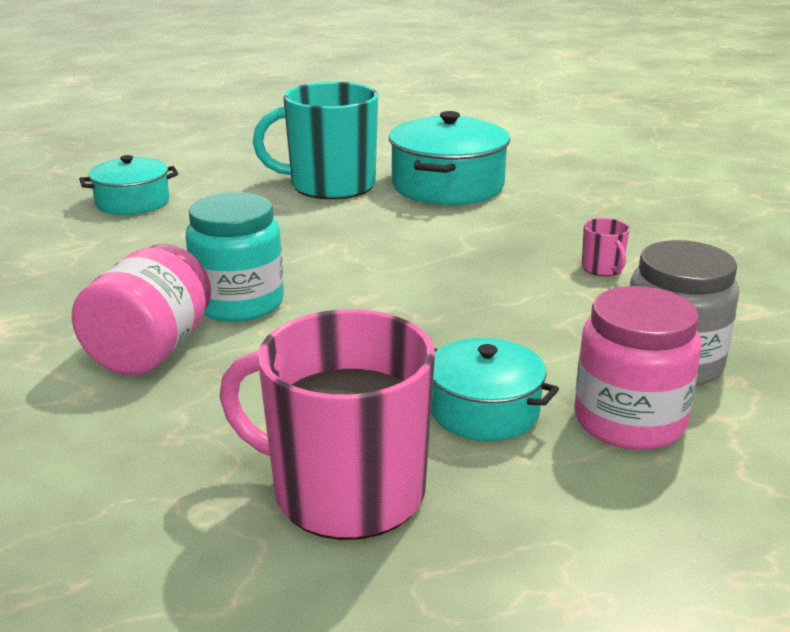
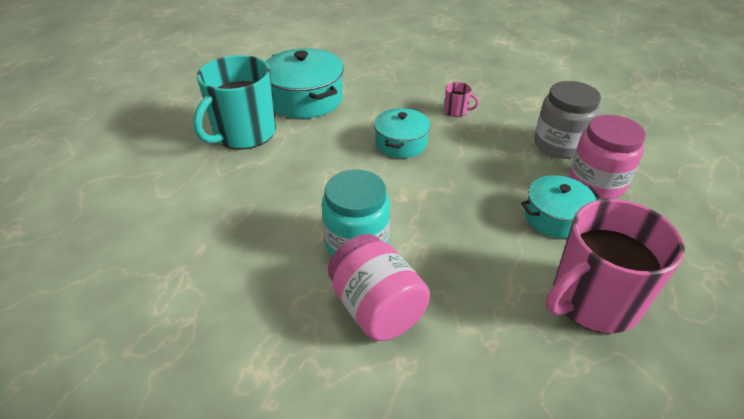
camera: 50 degrees left, 15 degrees up
(132, 202) = (141, 222): turquoise pot -> turquoise pot (401, 143)

